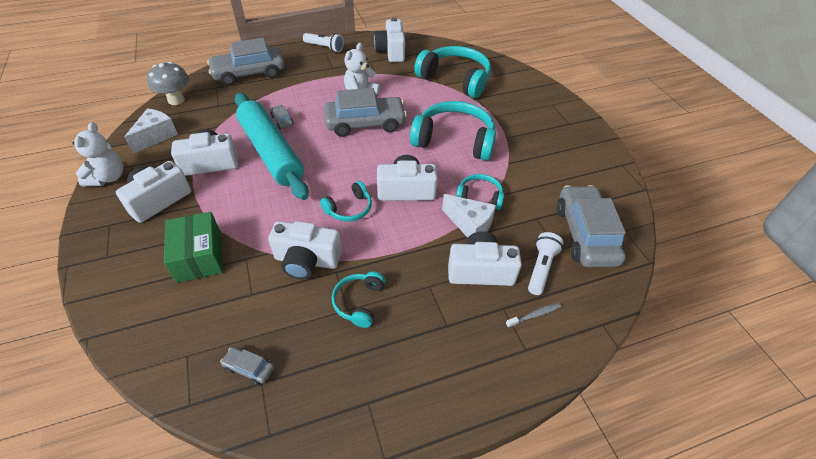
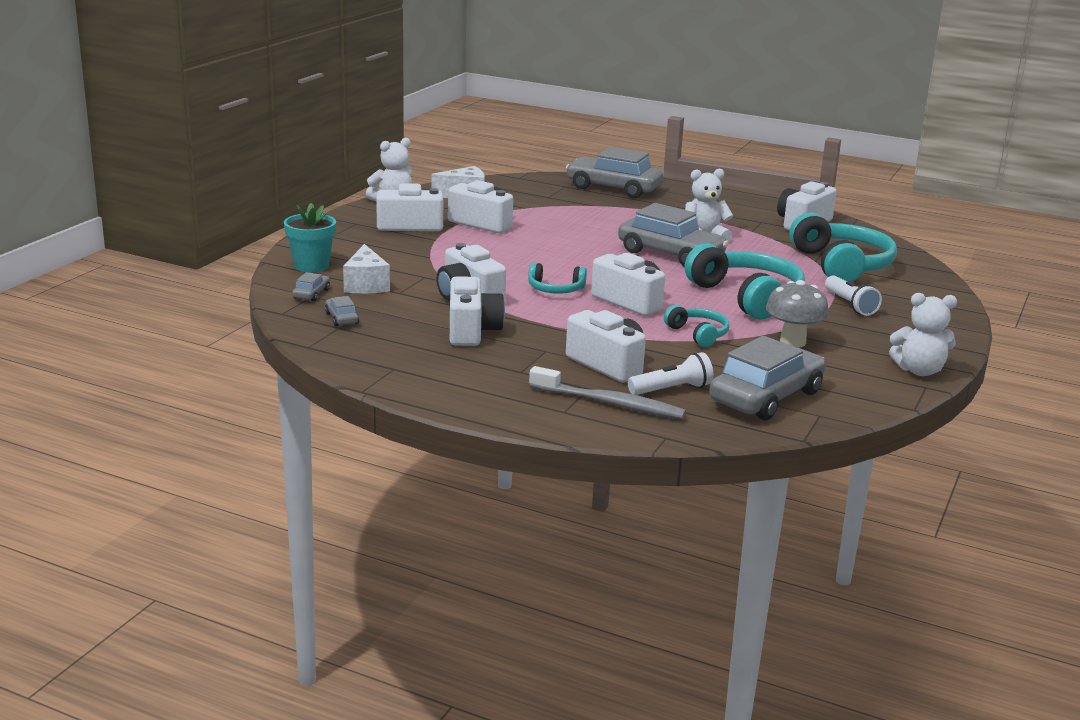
camera: 45 degrees right, 25 degrees down
(137, 312) = (311, 266): none -> turquoise flower pot
(176, 100) = (516, 182): grey mushroom -> grey mushroom (792, 342)
(199, 256) = (393, 262): green box -> none
(271, 152) = (545, 237): turquoise rolling pin -> none
(282, 121) = (590, 224): grey car -> grey car (311, 294)
(325, 47) = (728, 197): white flashlight -> white flashlight (850, 305)
(359, 302) = (472, 331): turquoise headphones -> white camera
(470, 225) = (652, 342): white cheese -> white cheese (366, 285)
(535, 315) = (610, 403): grey toothbrush -> grey toothbrush, size x2.08
(602, 152) = (919, 371): none -> white teddy bear

